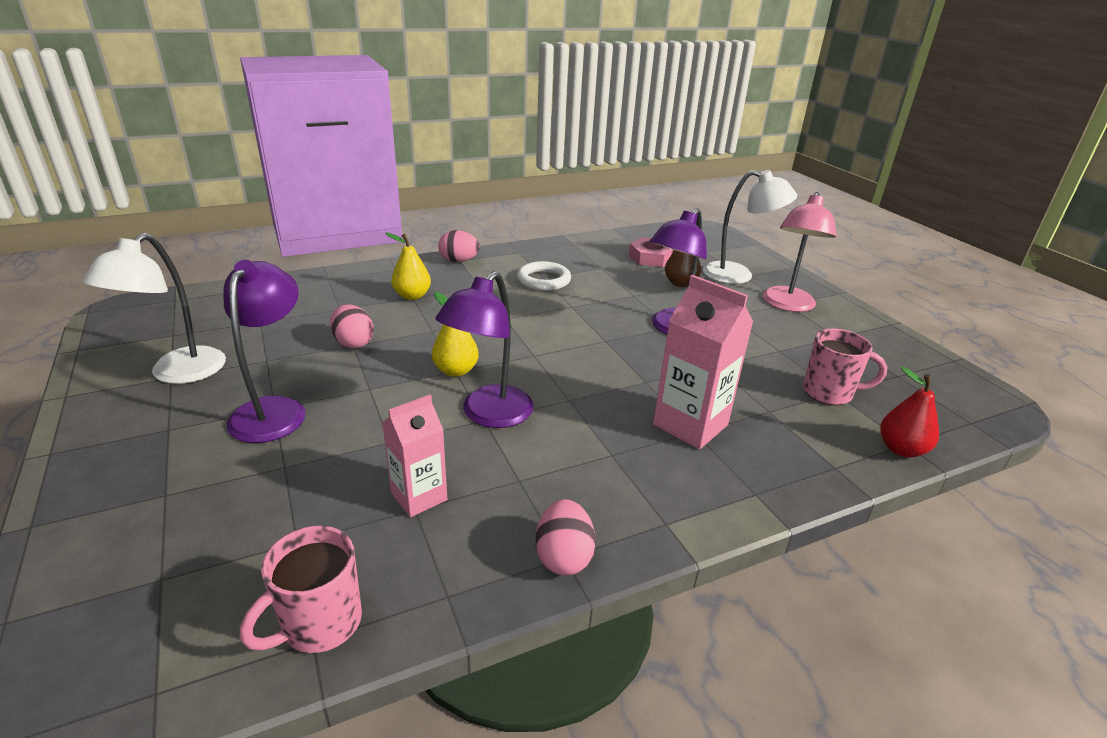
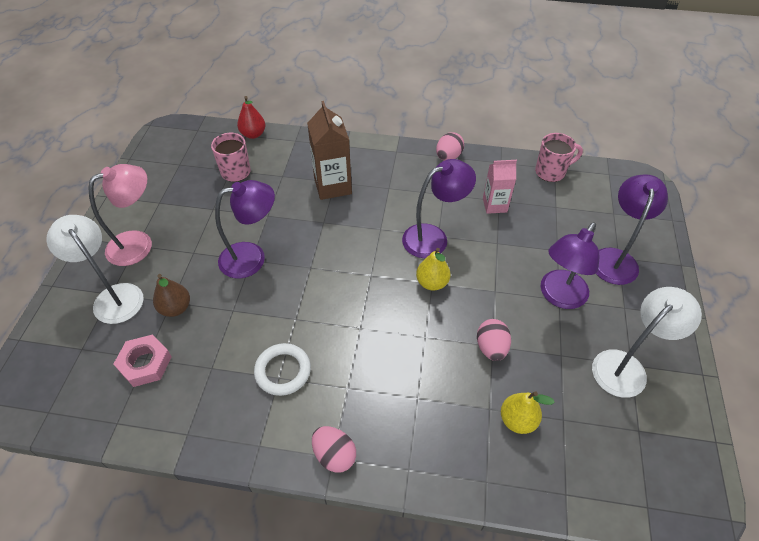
camera: 145 degrees left, 20 degrees up
(172, 490) = (615, 258): none -> purple lamp
(412, 296) = (417, 400): yellow pear -> yellow pear (517, 420)
(690, 425) = (332, 186): pink carton -> brown carton

